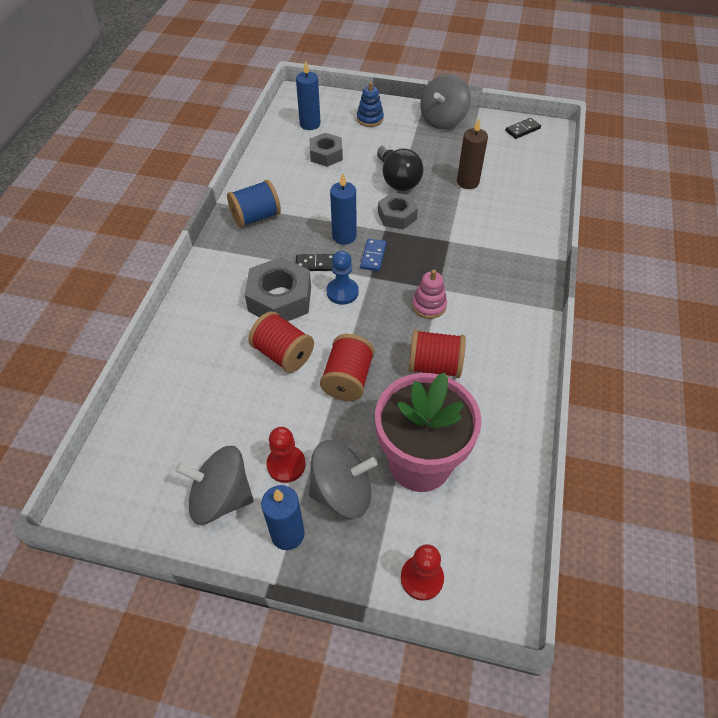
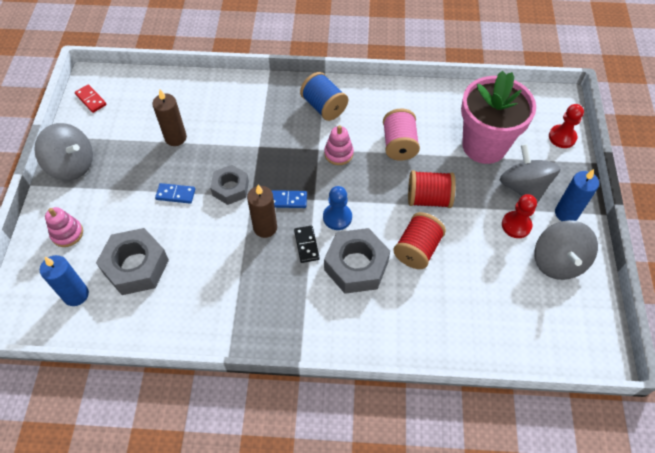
camera: 100 degrees left, 5 degrees up
(256, 217) = (247, 314): blue spool -> blue spool (324, 107)
(326, 155) = (136, 266): grey nut -> grey nut, size x1.56
(344, 236) = (265, 228): blue candle -> brown candle
(370, 119) = (67, 233): blue stacking toy -> pink stacking toy
(397, 180) = (175, 194): black light bulb -> blue domino
(434, 366) = (399, 145): red spool -> pink spool
(522, 130) = (91, 100): black domino -> red domino

